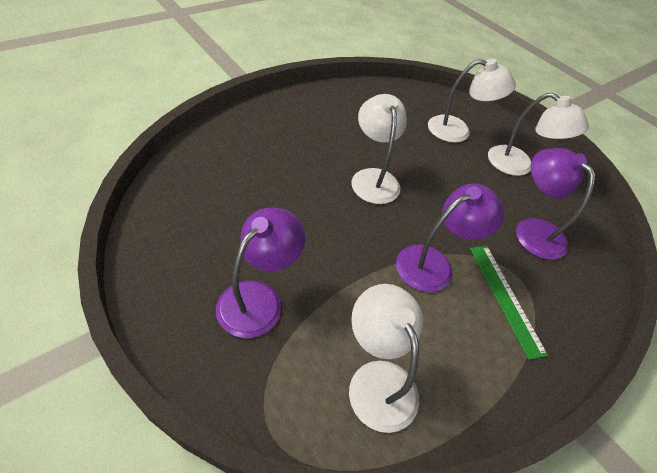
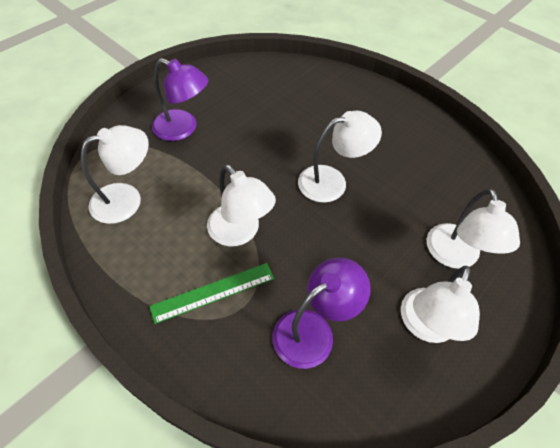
camera: 85 degrees right, 5 degrees up
(434, 263) = (240, 232): purple lamp -> white lamp

